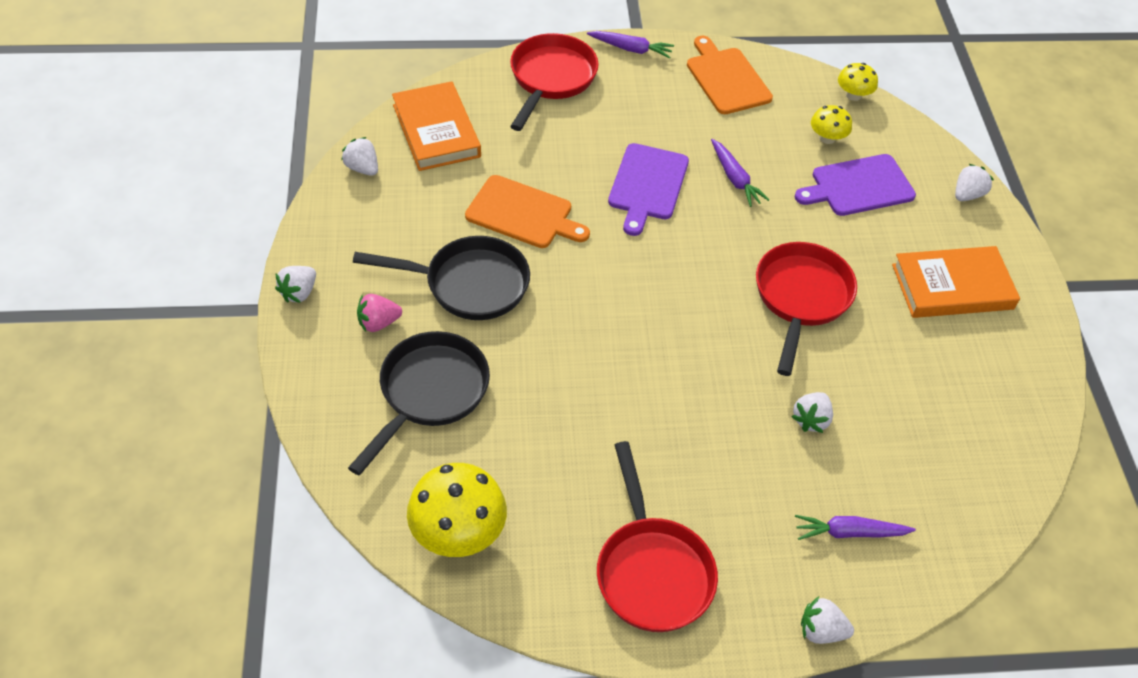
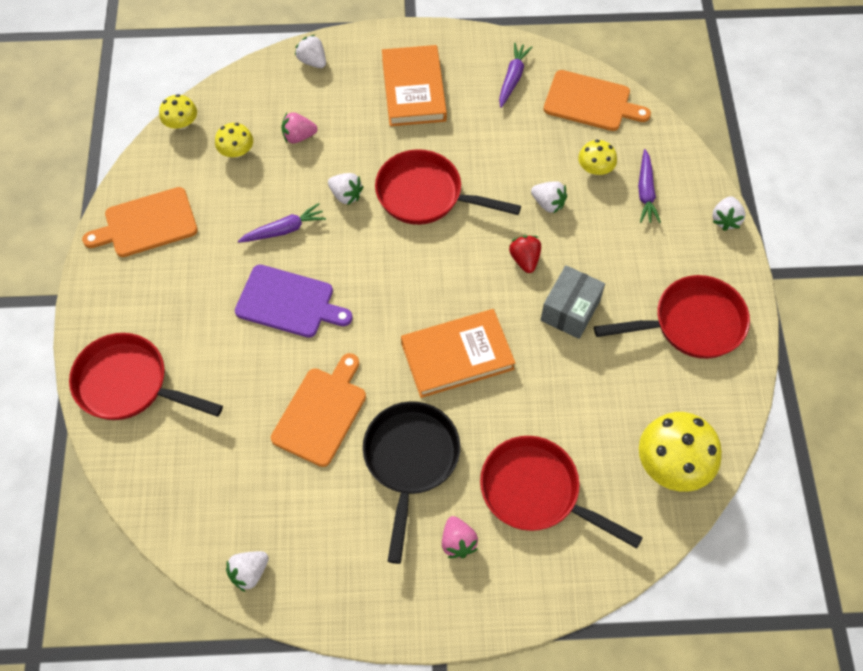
camera: 85 degrees left, 10 degrees up
(299, 292) = (421, 623): white strawberry -> white strawberry (346, 195)
(429, 393) = (536, 492): black pan -> red pan
(436, 131) = (198, 498): orange book -> orange book (457, 356)
(631, 49) = (91, 306): purple carrot -> purple carrot (512, 78)
(659, 436) = (570, 310): none -> grey box
(726, 392) = (524, 259): none -> red strawberry
(858, 186) = (298, 136): purple cutting board -> pink strawberry
(875, 475) = (595, 168): none -> yellow mushroom
(984, 476) = (590, 102): none -> orange cutting board

